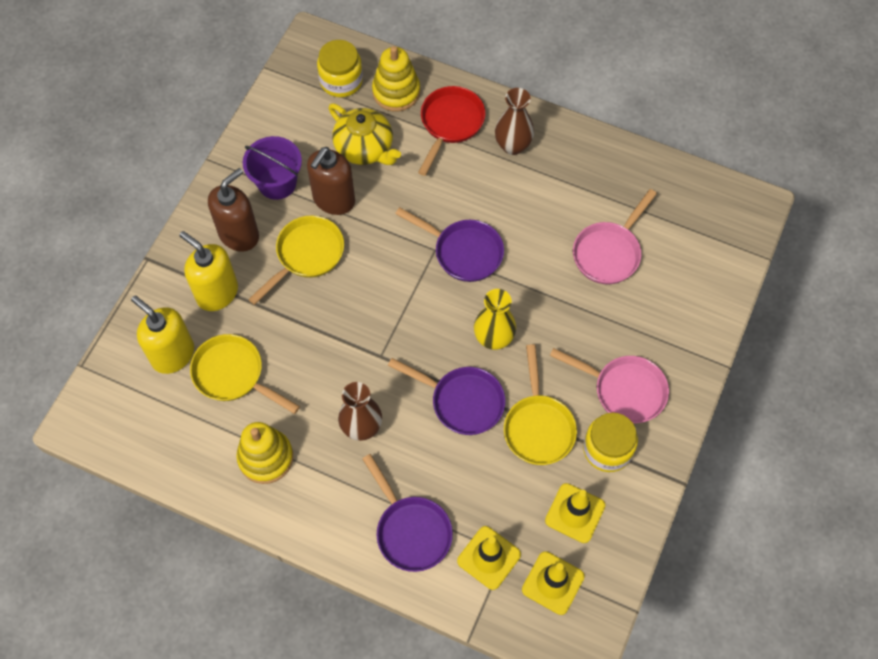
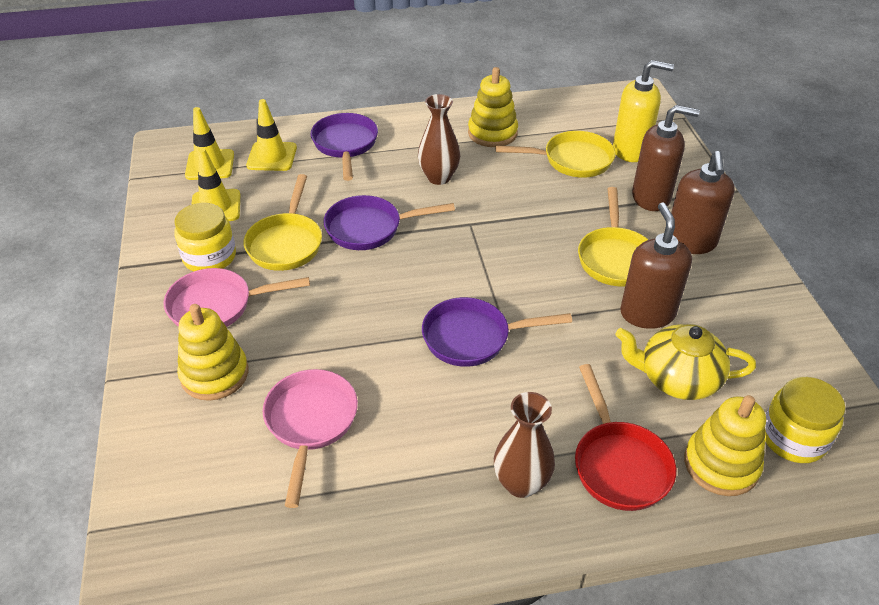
camera: 145 degrees right, 20 degrees down
(217, 293) = (651, 197): yellow soap dispenser -> brown soap dispenser
(277, 183) = (716, 298): purple bucket -> none
(411, 530) = (345, 145): purple pan -> purple pan turned 60 degrees clockwise
(493, 338) = (379, 283): yellow vase -> none
(538, 427) = (286, 243): yellow pan -> yellow pan turned 135 degrees counterclockwise
(653, 327) = (214, 374): none -> yellow stacking toy

